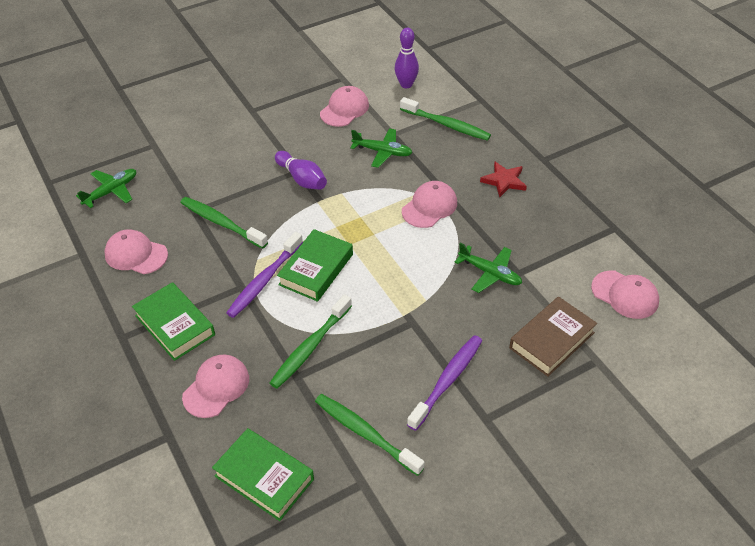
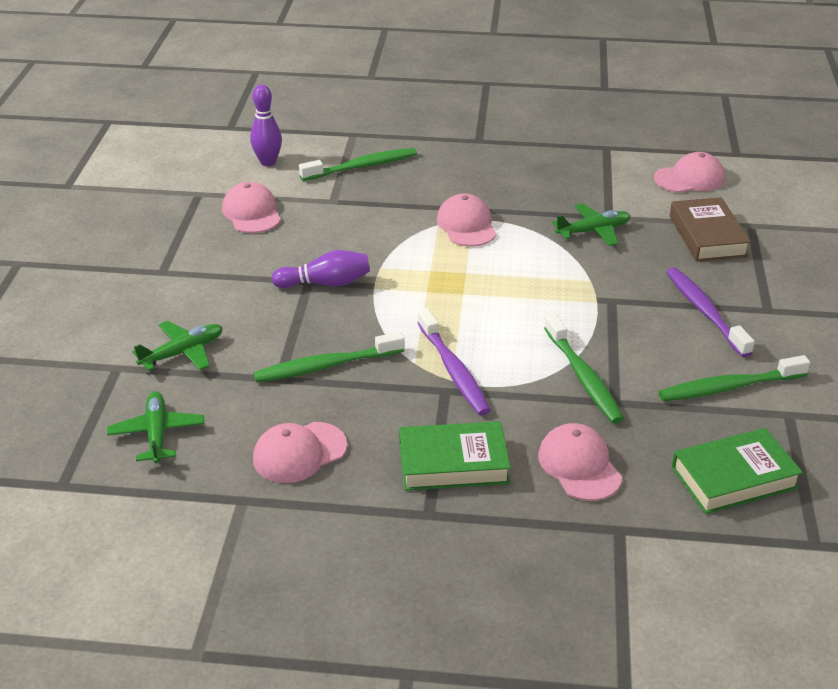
camera: 55 degrees left, 10 degrees down
(316, 269) = (475, 329): green book -> none
(382, 152) = (351, 218): green plane -> green plane (183, 352)
(504, 181) = (482, 172): red star -> none

